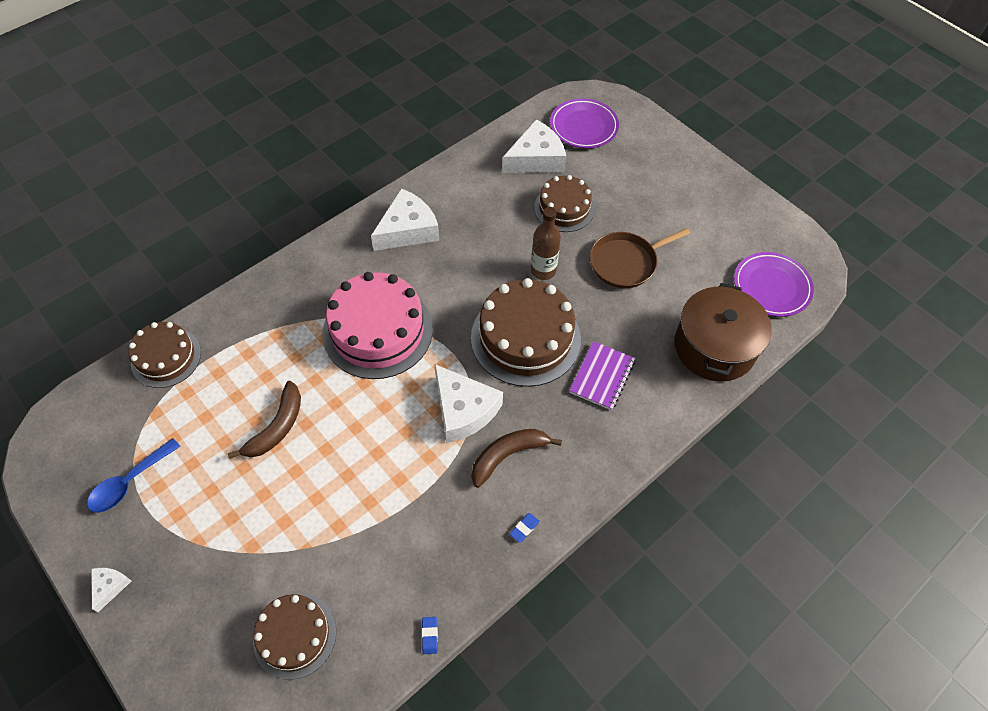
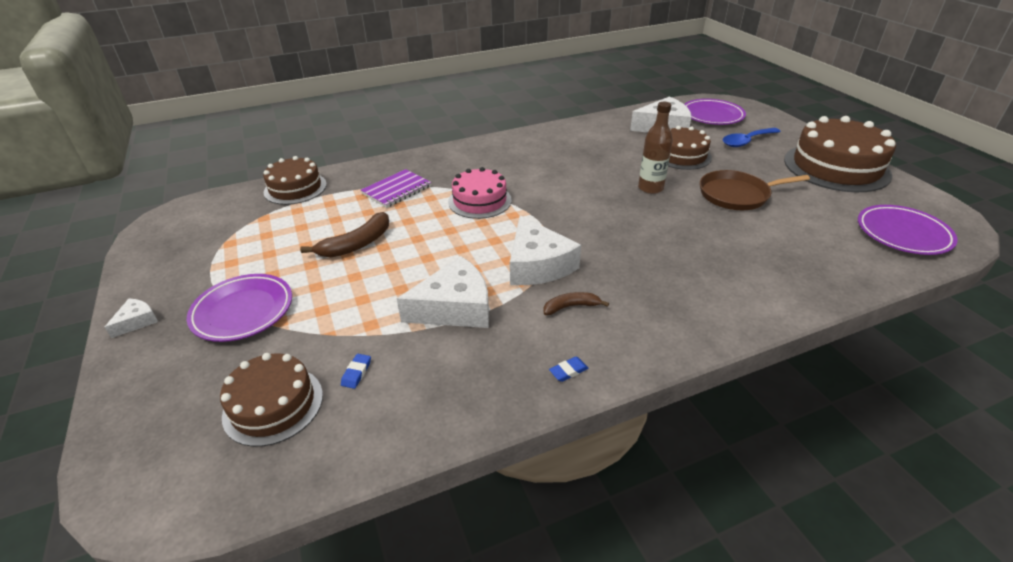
camera: 20 degrees right, 20 degrees down
(130, 482) = (210, 255): blue spoon -> blue spoon (746, 141)
(209, 544) = (243, 311): none -> purple plate
(378, 331) = (479, 201): pink cake -> pink cake, size x0.61
(407, 230) = (534, 149): white cheese -> white cheese (454, 307)
(429, 635) = (417, 445): blue eraser -> blue eraser (356, 373)
(507, 455) = (571, 307): brown banana -> brown banana, size x0.60
(525, 338) = (619, 227): brown cake -> brown cake (836, 167)
(602, 376) = (693, 267): purple notebook -> purple notebook (396, 190)
(714, 347) = (830, 267): brown pot -> none

